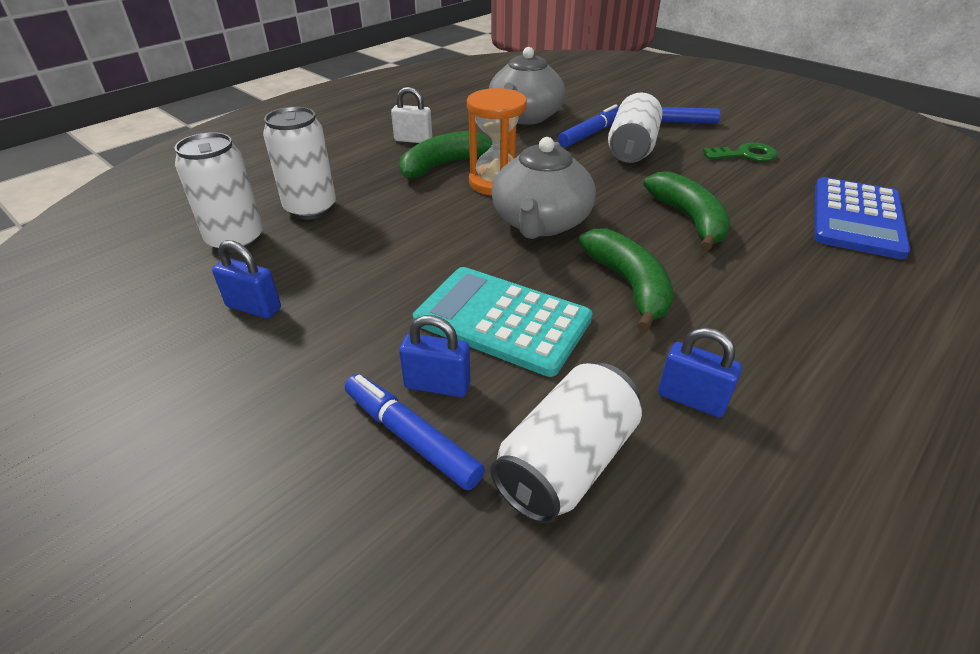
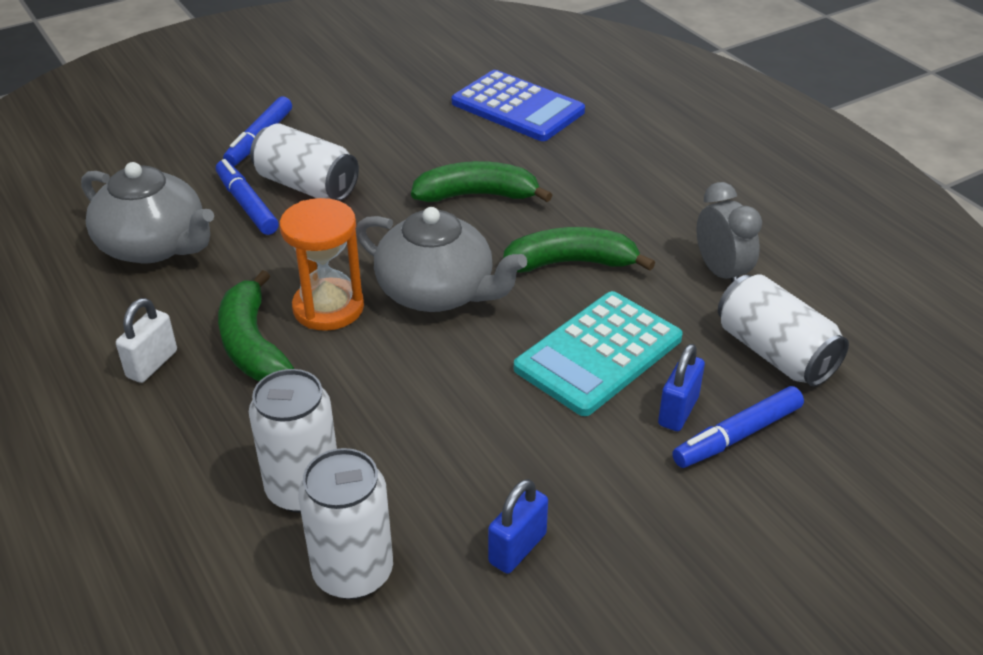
camera: 75 degrees left, 0 degrees up
(691, 399) = (721, 273): blue padlock -> grey clock
(745, 155) = (370, 120): green key -> none

